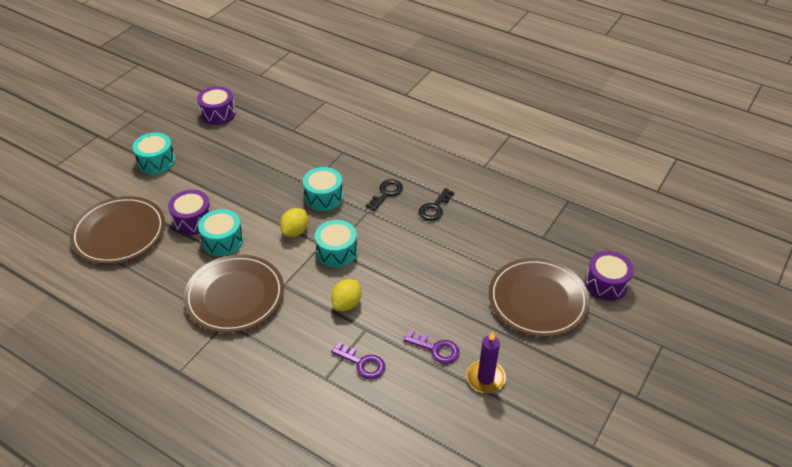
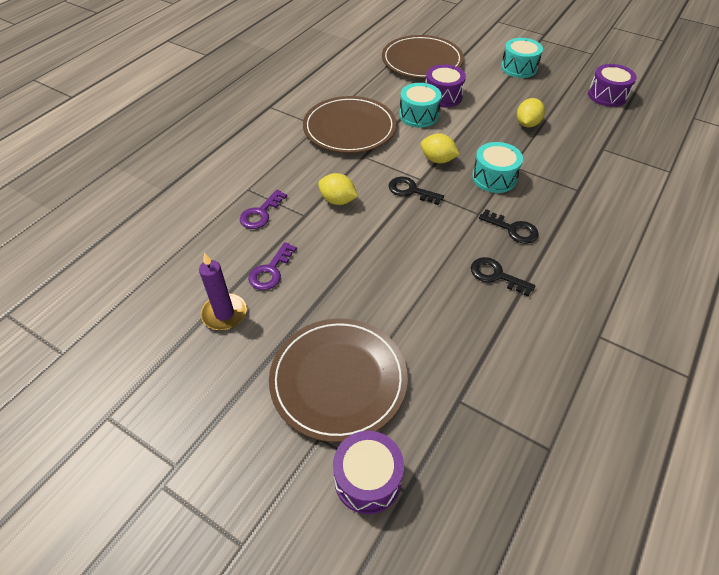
camera: 90 degrees right, 5 degrees up
(251, 168) = (527, 124): none -> yellow lemon
(337, 252) = (410, 191): turquoise drum -> black key

